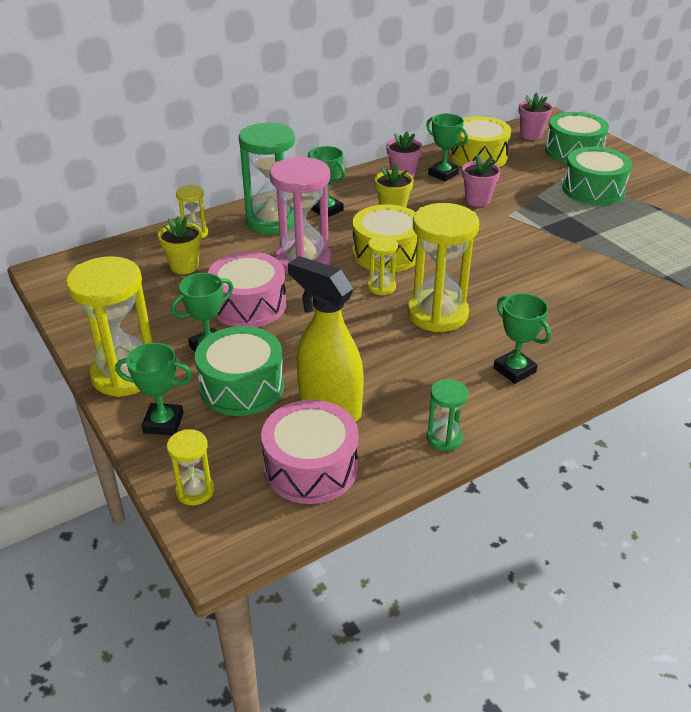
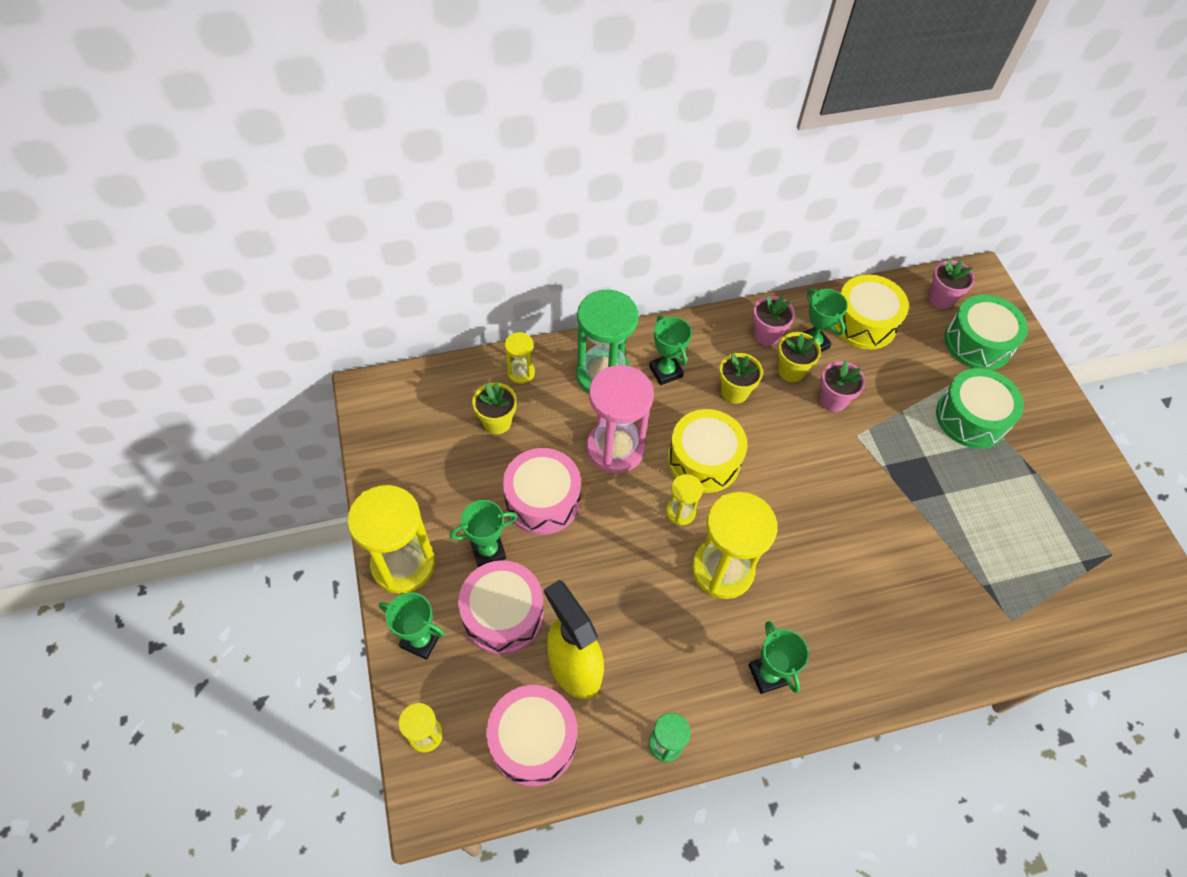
camera: 15 degrees right, 20 degrees up
(242, 386) = (503, 614): green drum -> pink drum
(434, 191) = (791, 371): none -> yellow flower pot

